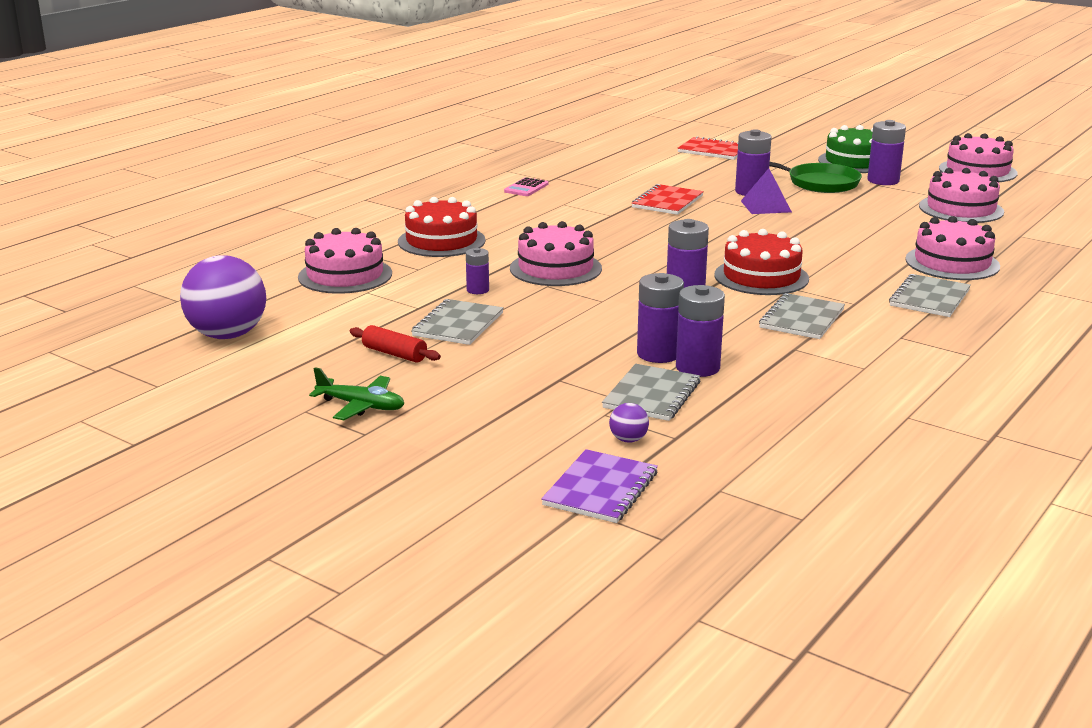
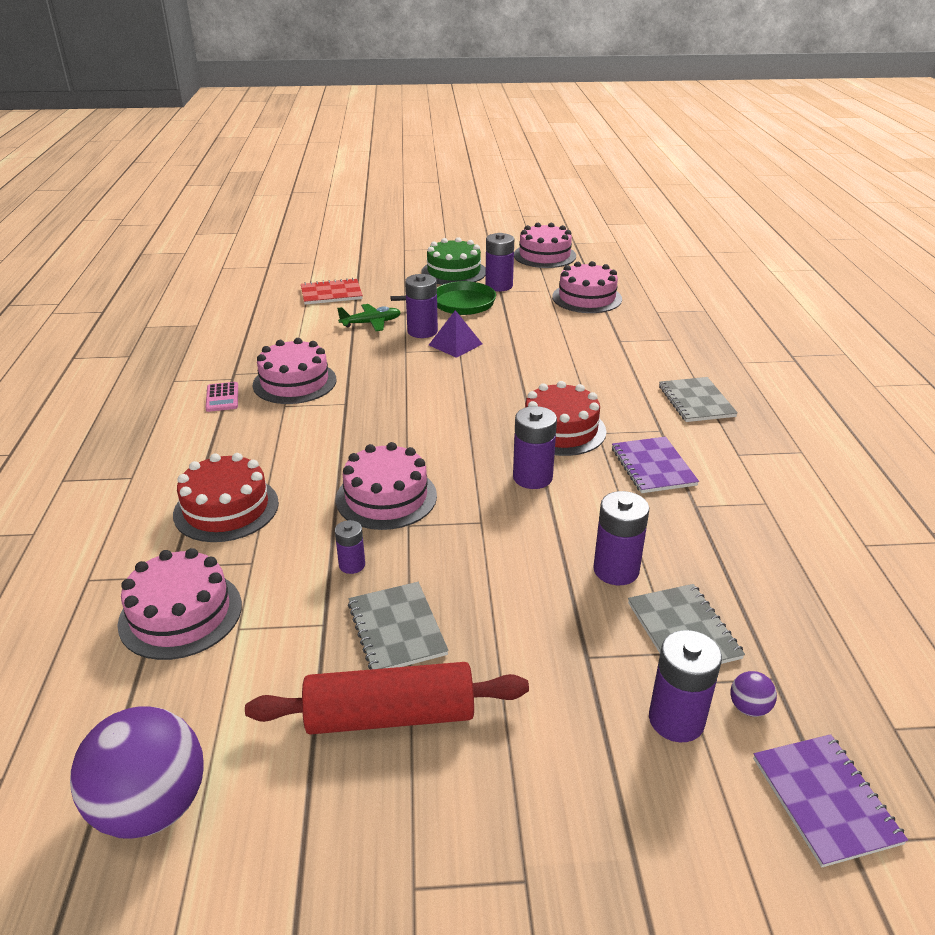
camera: 40 degrees left, 10 degrees up
(361, 406) = (464, 833): green plane -> green plane (371, 323)
(394, 354) = (390, 716): red rolling pin -> red rolling pin, size x1.92
(667, 202) = (372, 368): red notebook -> none
(697, 367) = (666, 570): purple battery -> purple battery (676, 720)
(802, 319) = (653, 467): grey notebook -> purple notebook
(952, 263) = (657, 357): pink cake -> pink cake (294, 382)

